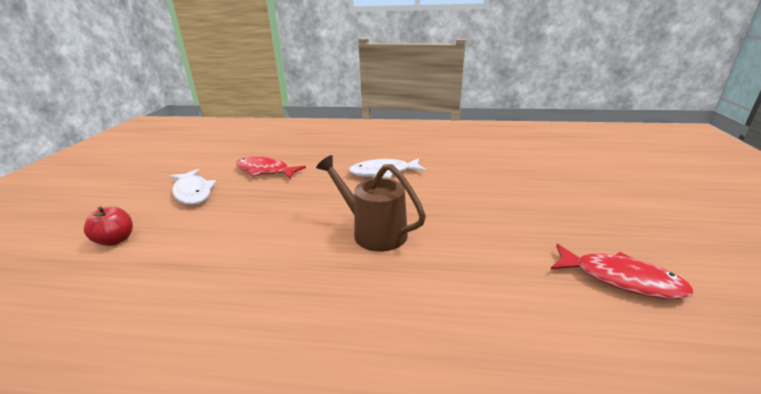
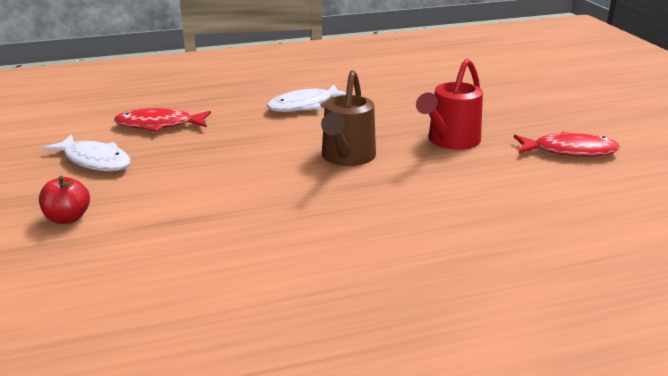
camera: 25 degrees left, 0 degrees up
(373, 232) = (346, 158): brown watering can -> brown watering can turned 90 degrees counterclockwise
(485, 235) = (450, 141): none -> red watering can

